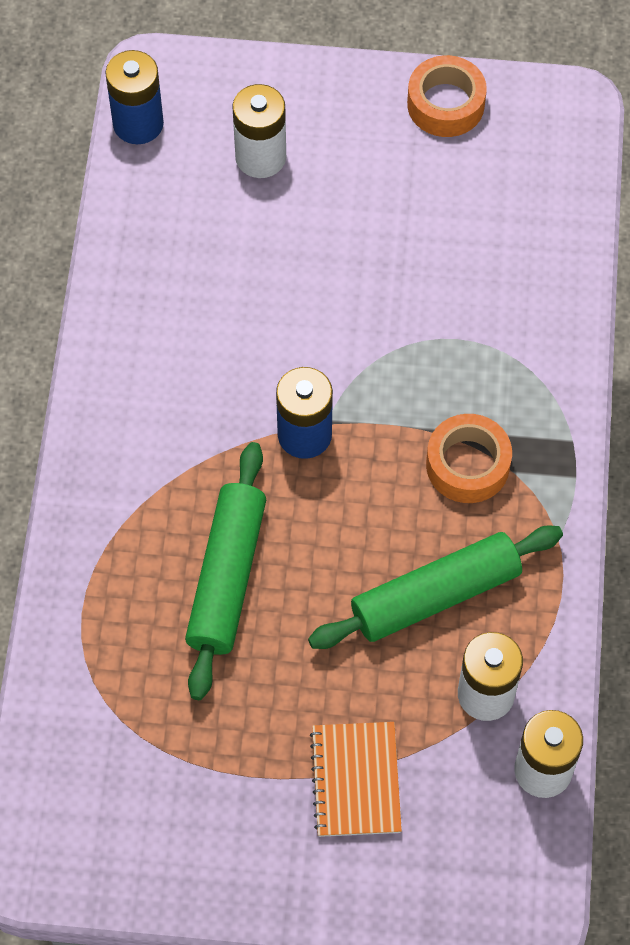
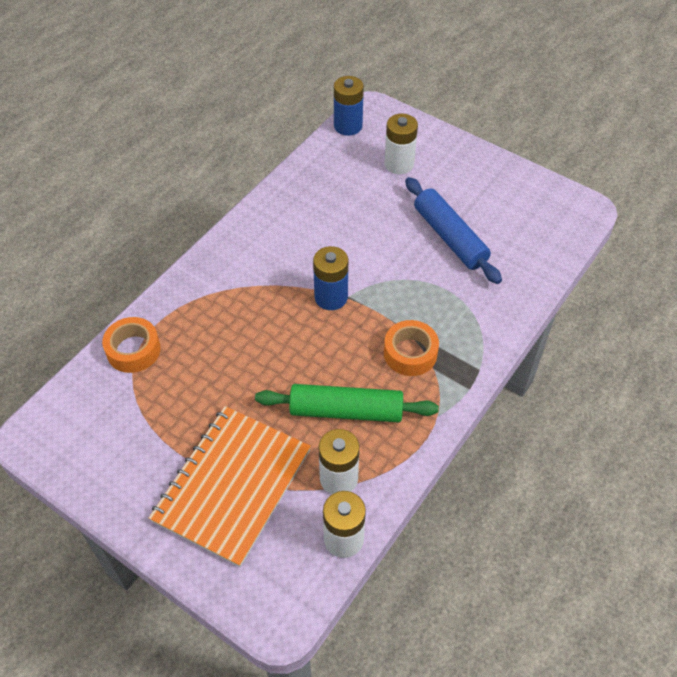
camera: 30 degrees right, 10 degrees down
(226, 577) = (240, 345): green rolling pin -> none
(356, 780) = (232, 485): orange notebook -> orange notebook, size x1.87
(412, 249) = (450, 237): none -> blue rolling pin
(445, 104) = (513, 180): orange tape -> orange tape (133, 350)

